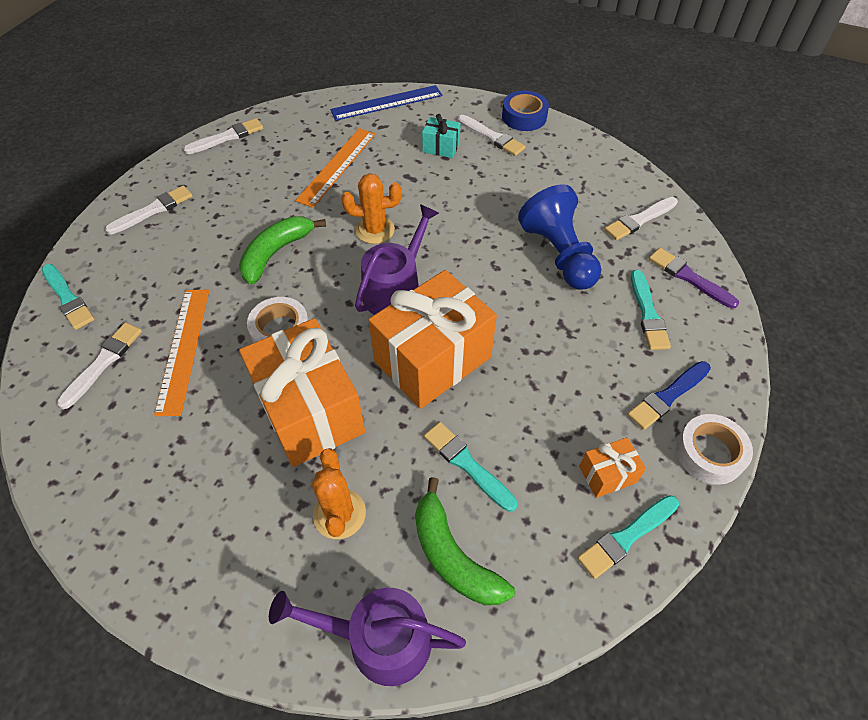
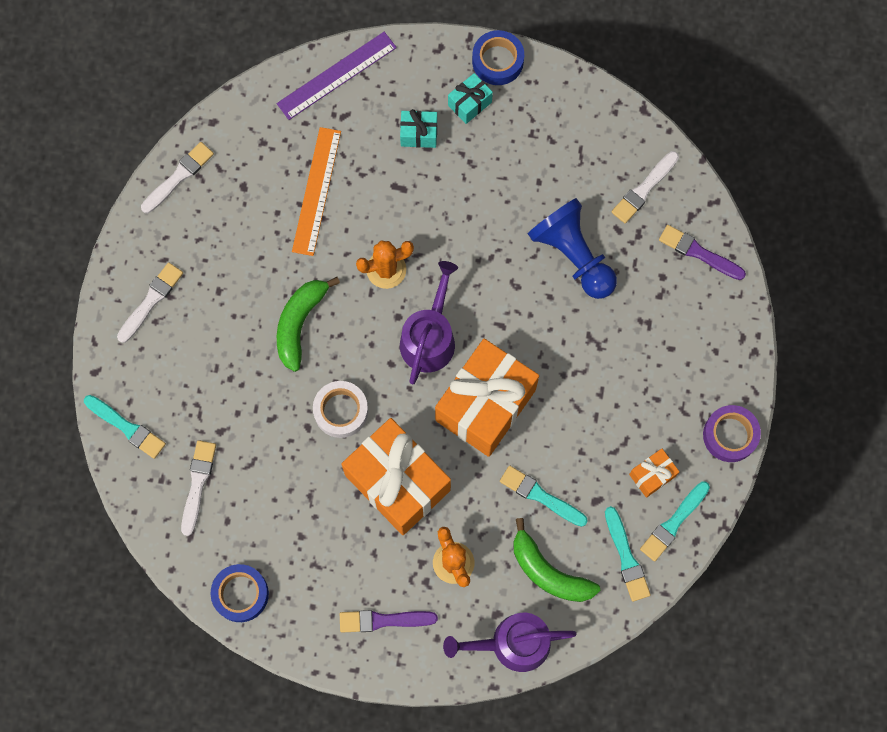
camera: 15 degrees left, 20 degrees up
(81, 484) = (240, 594): none -> blue tape
(183, 349) = (262, 452): orange ruler -> none
(228, 561) = (384, 620): none -> purple brush
(387, 103) = (337, 76): blue ruler -> purple ruler
(492, 137) = (469, 103): white brush -> turquoise gift
(648, 313) = (665, 305): turquoise brush -> turquoise brush (626, 557)
(668, 396) = (692, 390): blue brush -> none
(709, 453) = (730, 435): white tape -> purple tape

